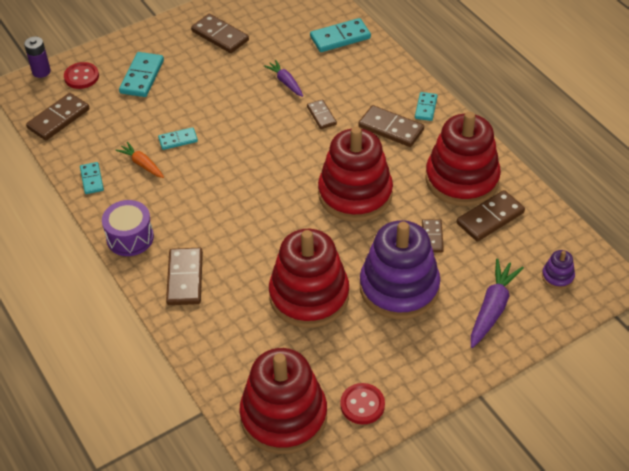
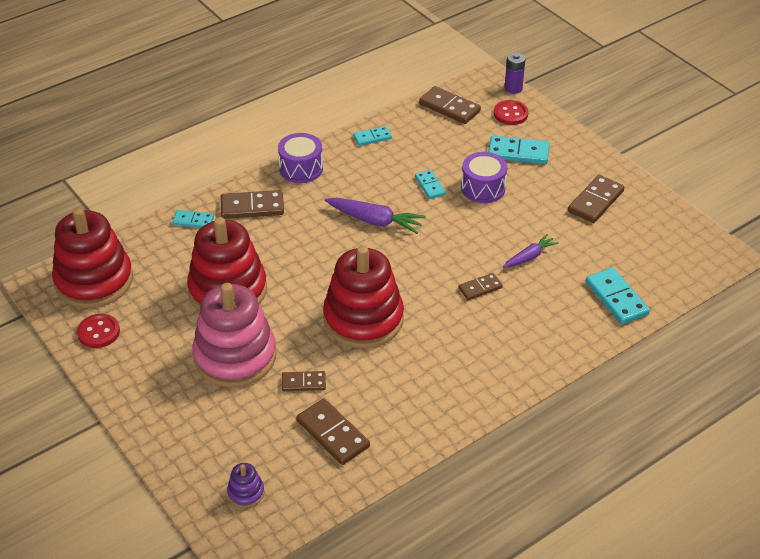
camera: 85 degrees right, 5 degrees down
(142, 164) = (394, 166): orange carrot -> none
(188, 104) = (483, 188): none -> purple drum
(391, 128) = (467, 346): brown domino -> none
(399, 288) = (235, 356): purple stacking toy -> pink stacking toy
(426, 108) = (507, 377): turquoise domino -> turquoise domino (193, 221)
(462, 179) = (391, 409): red stacking toy -> none
(492, 308) = (204, 432): purple carrot -> purple carrot (375, 221)

